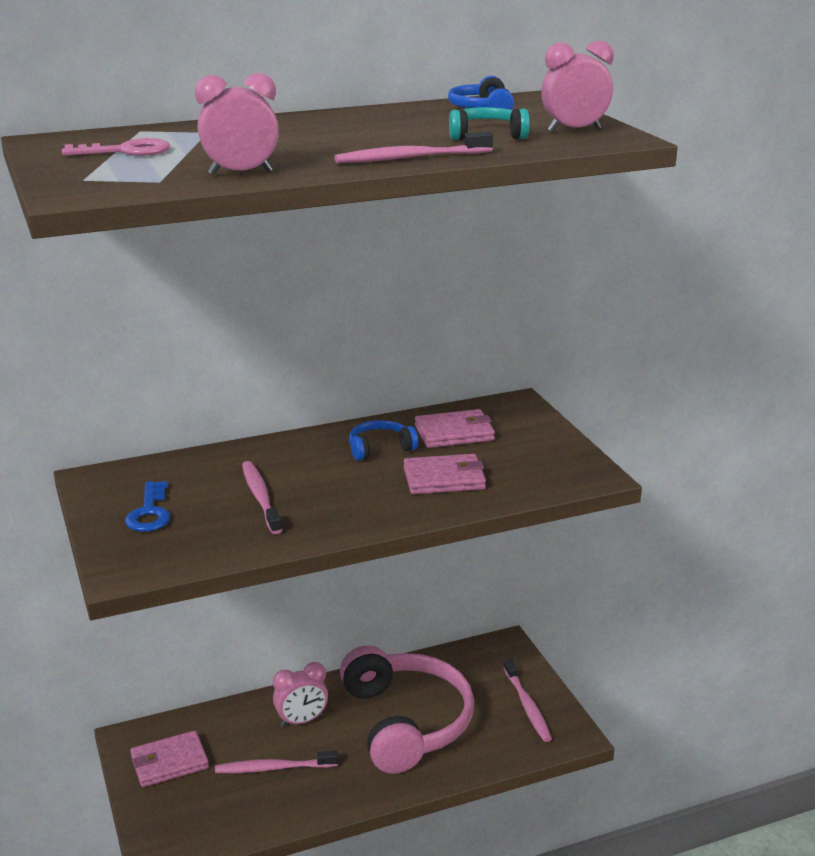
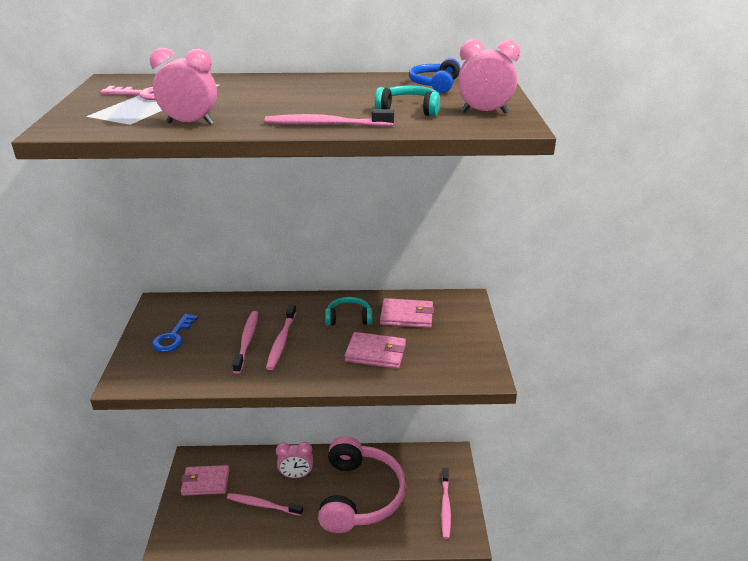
camera: 20 degrees right, 5 degrees up
(309, 489) = (281, 341): none -> pink toothbrush
(380, 448) = (349, 318): blue headphones -> turquoise headphones

